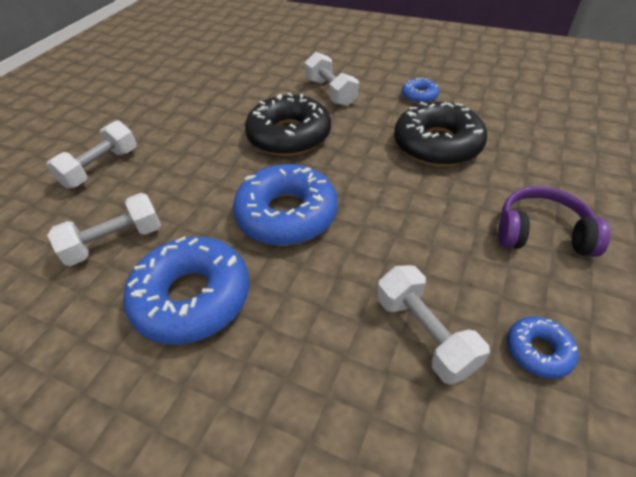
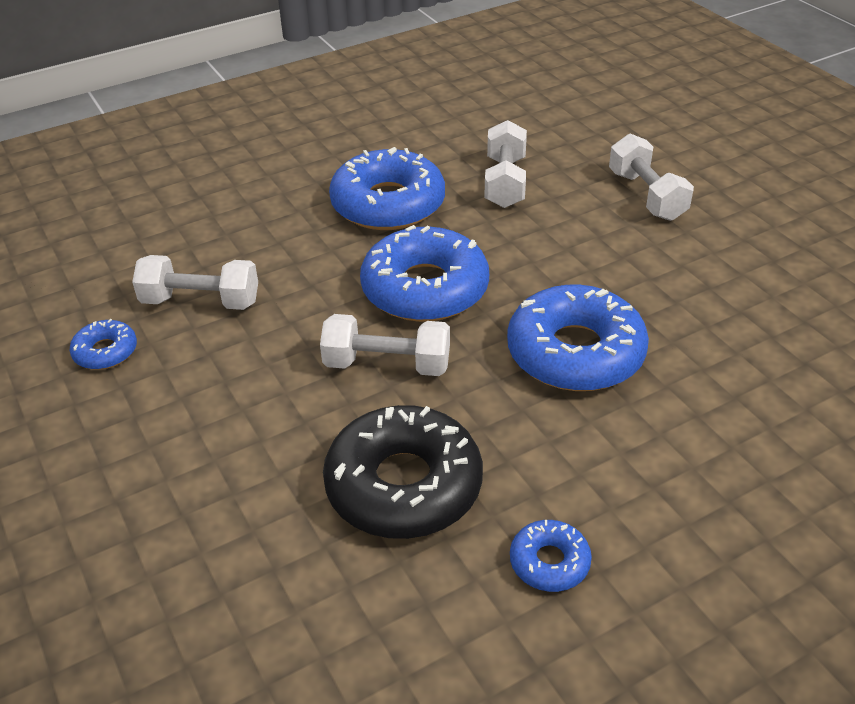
camera: 125 degrees right, 5 degrees down
(289, 136) = (575, 352): black donut -> blue donut
(331, 92) = (663, 454): white dumbbell -> white dumbbell (387, 364)
(541, 233) = (172, 457): purple headphones -> none

